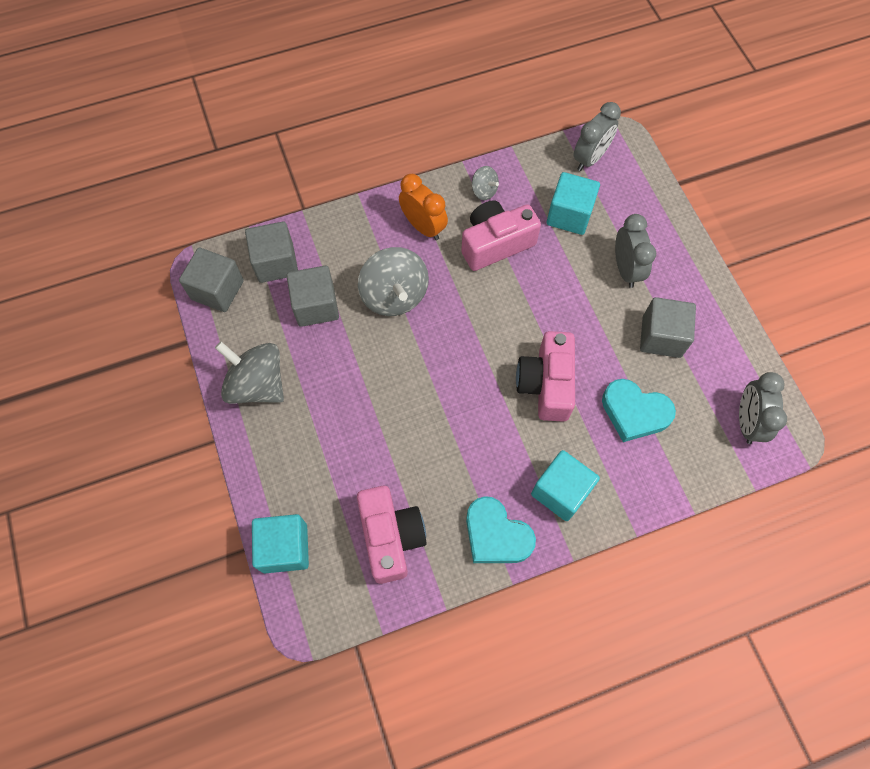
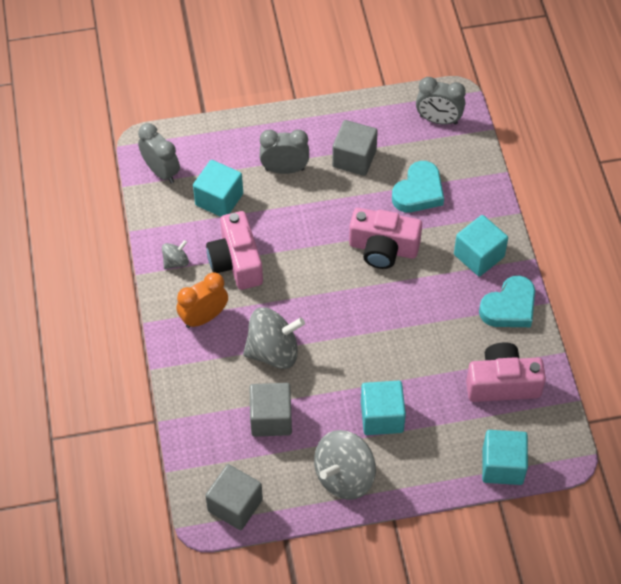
camera: 80 degrees left, 10 degrees down
(276, 263) = (215, 450): grey cube -> none
(331, 411) = (382, 417): none -> turquoise cube

